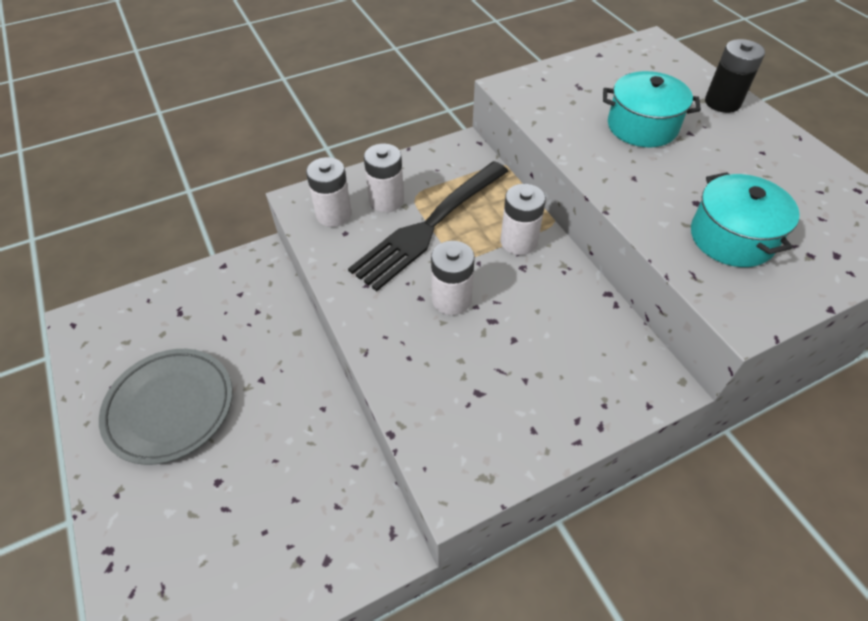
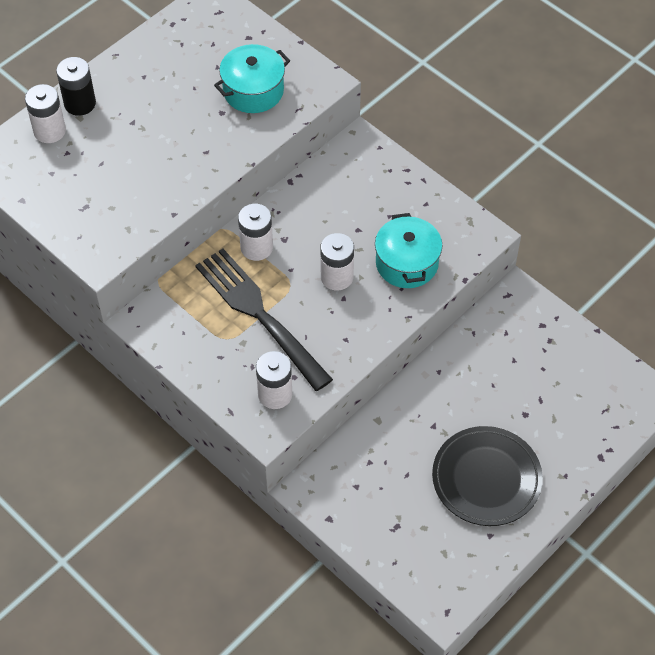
camera: 110 degrees left, 5 degrees up
(170, 408) = (486, 479): grey plate -> black plate
(386, 200) = (241, 359): white battery -> white battery (49, 131)
(430, 225) = (261, 315): black fork -> black fork turned 150 degrees counterclockwise
(642, 126) = (134, 154): turquoise pot -> turquoise pot (407, 263)

